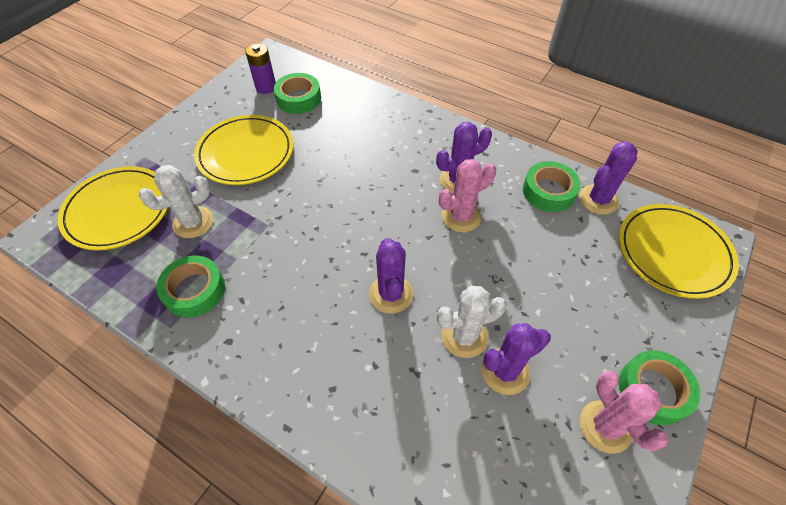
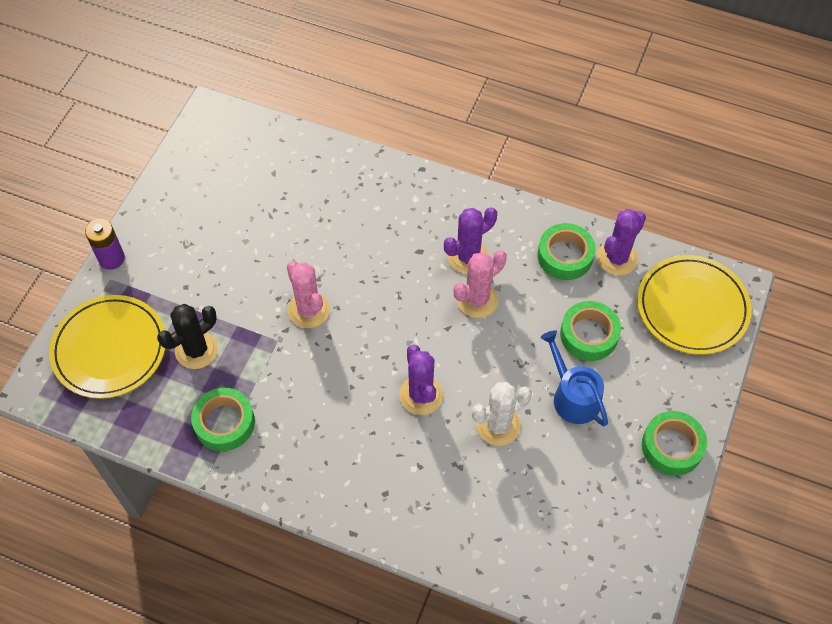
camera: 10 degrees left, 5 degrees up
(193, 222) = (196, 350): white cactus -> black cactus
(246, 153) = (226, 257): yellow plate -> none
(266, 87) = (221, 163): purple battery -> purple battery (111, 258)
(298, 98) = (265, 174): green tape -> green tape (589, 335)
(505, 371) = (539, 451): purple cactus -> none
(546, 319) = (573, 396): none -> blue watering can
(605, 426) = (631, 484): pink cactus -> pink cactus (309, 310)

